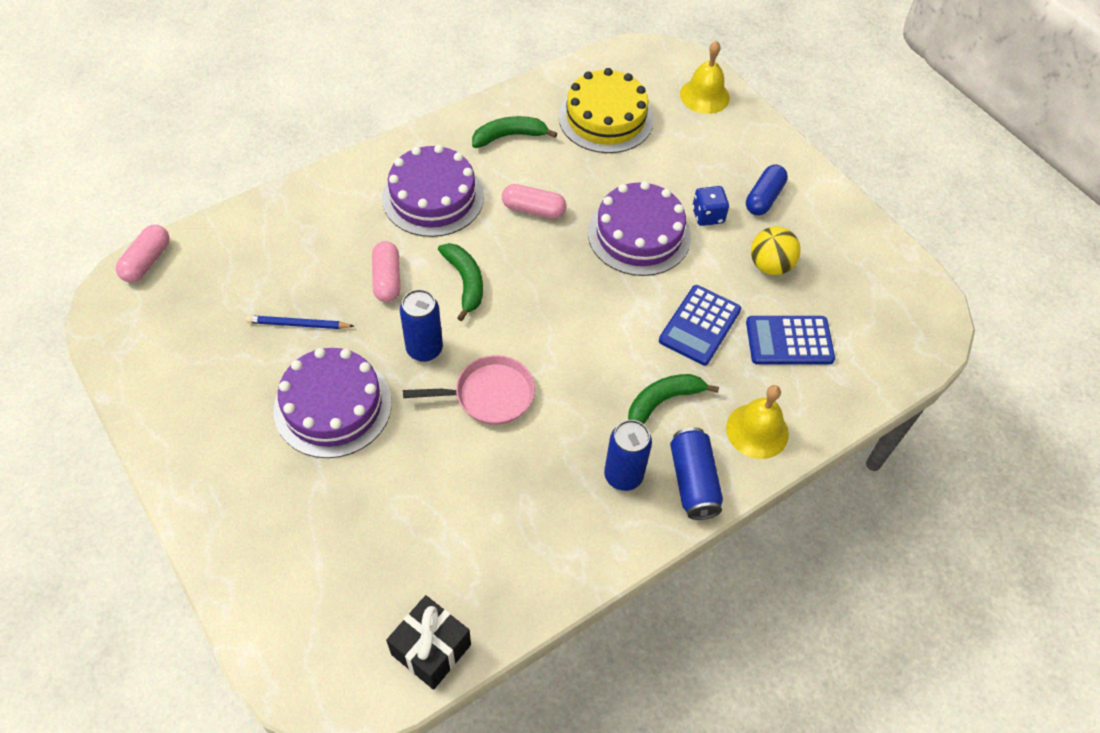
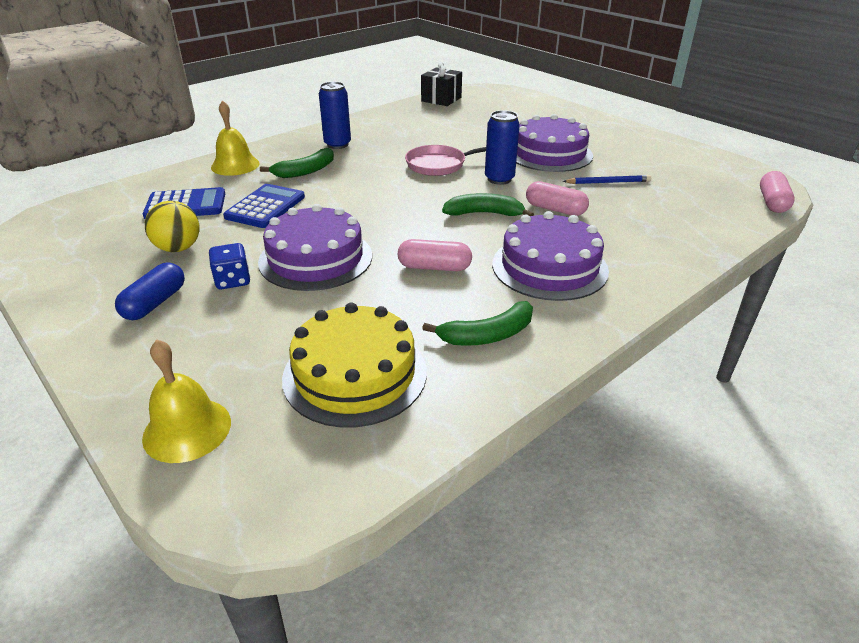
camera: 175 degrees right, 20 degrees down
(387, 279) = (555, 209): pink capsule -> pink capsule turned 45 degrees counterclockwise
(465, 282) = (484, 213): green banana -> green banana turned 120 degrees clockwise
(693, 481) = (289, 146): blue can -> none

